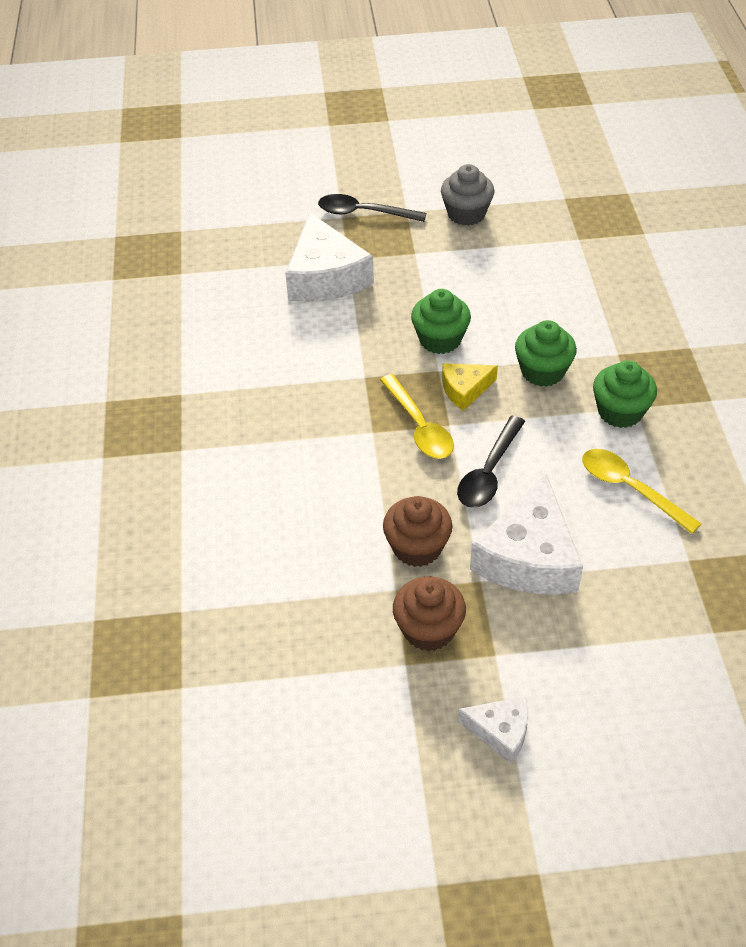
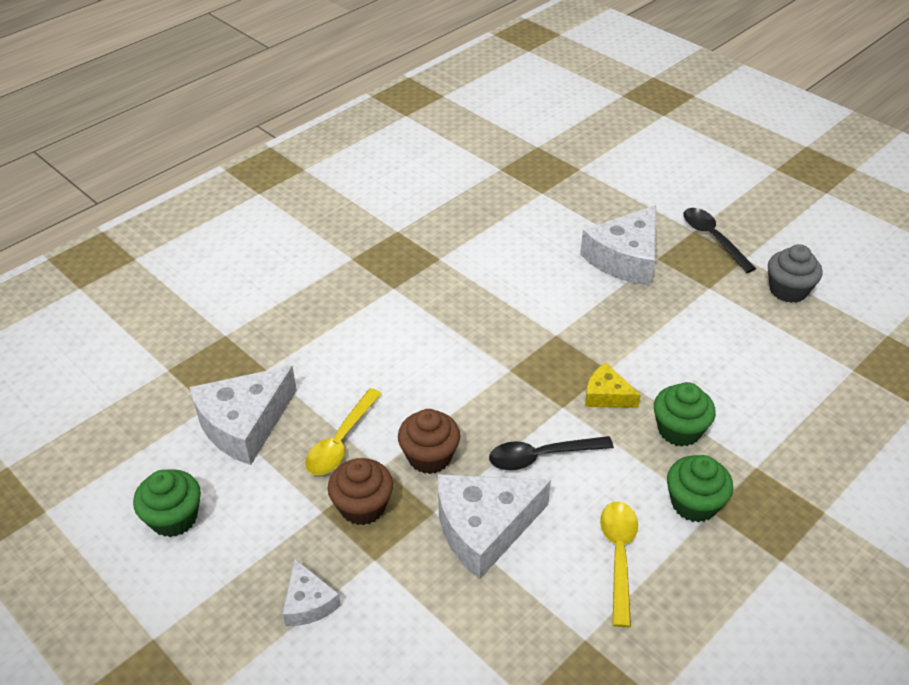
camera: 50 degrees right, 5 degrees down
(237, 668) = (244, 424): none -> white cheese
(419, 426) = (542, 391): yellow spoon -> yellow spoon (341, 441)
(440, 339) = (639, 352): green cupcake -> green cupcake (174, 518)

